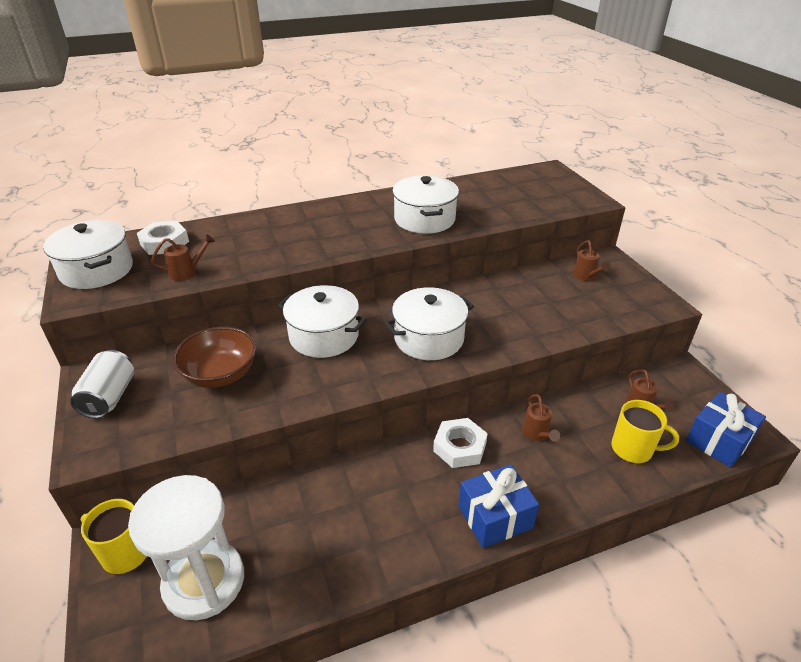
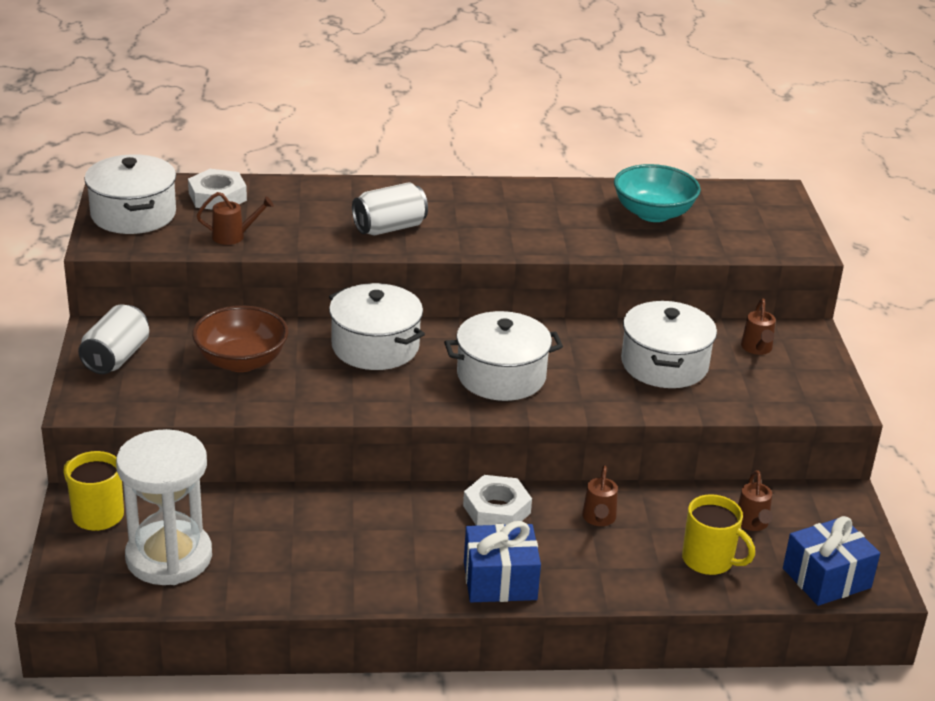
camera: 15 degrees right, 5 degrees down
(308, 241) = (389, 228): none -> white can
(424, 219) = (553, 228): white pot -> white pot (664, 364)
(484, 196) = (653, 213): none -> turquoise bowl

